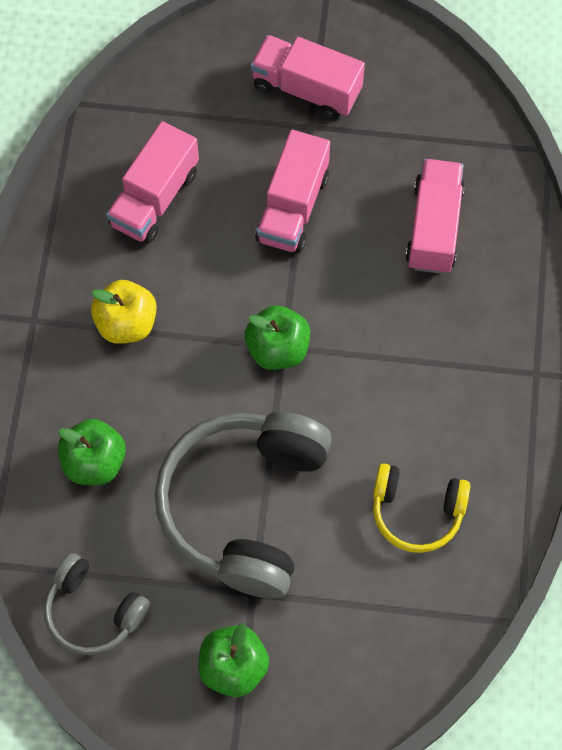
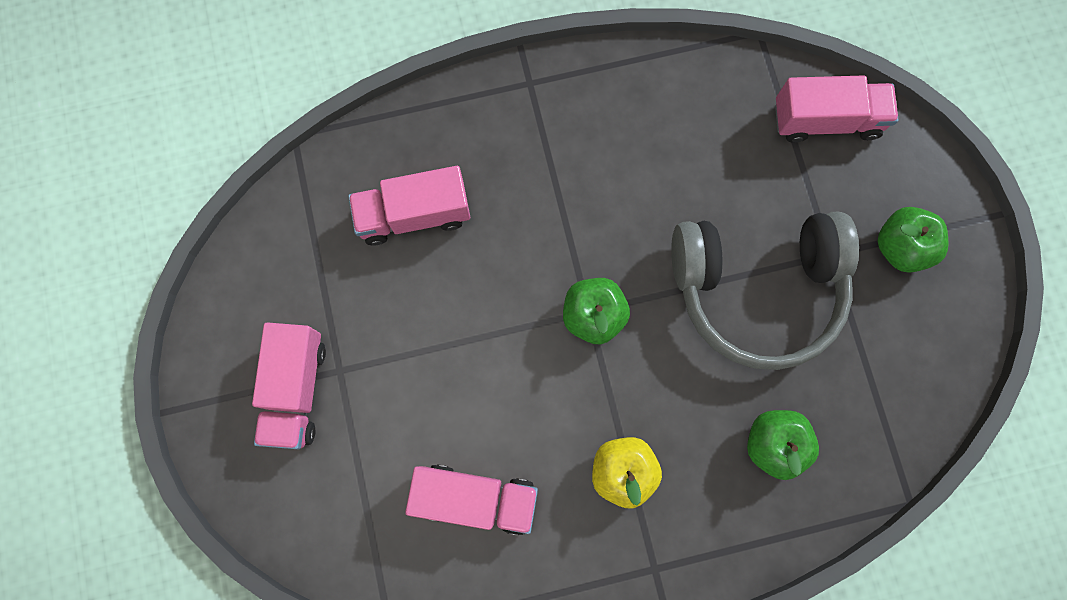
camera: 110 degrees left, 10 degrees up
(93, 611) = (909, 387): grey headphones -> none
(293, 207) = (438, 354): pink truck -> pink truck (826, 120)
(416, 511) = (699, 142): yellow headphones -> none

